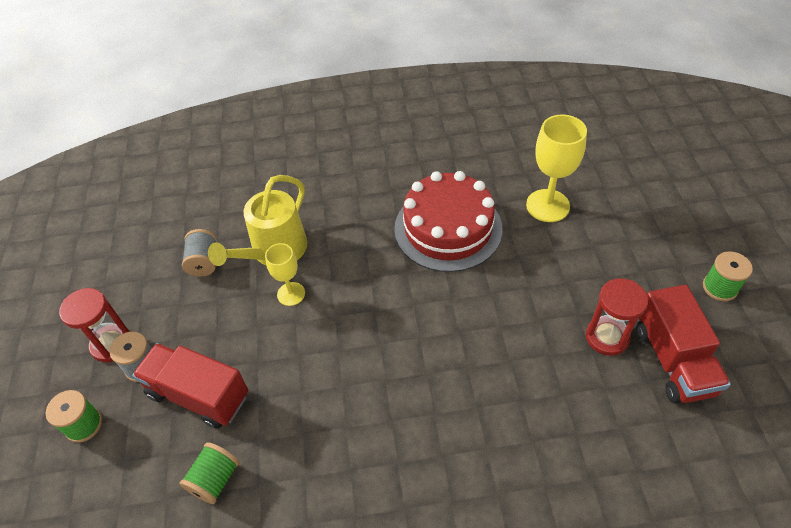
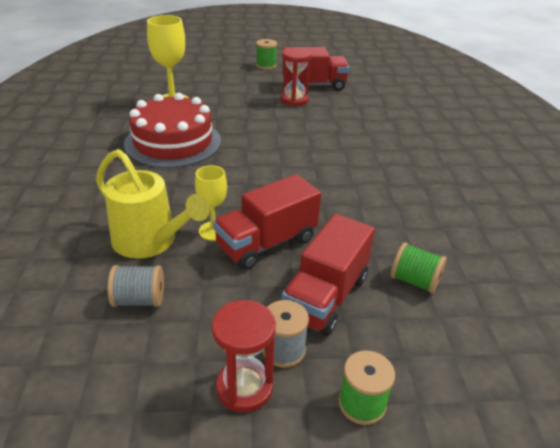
camera: 90 degrees left, 15 degrees down
(274, 340) = (266, 243): none -> red truck

